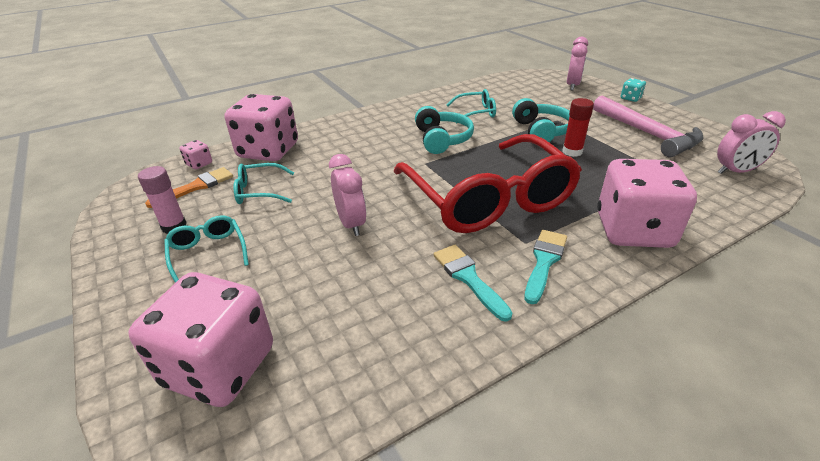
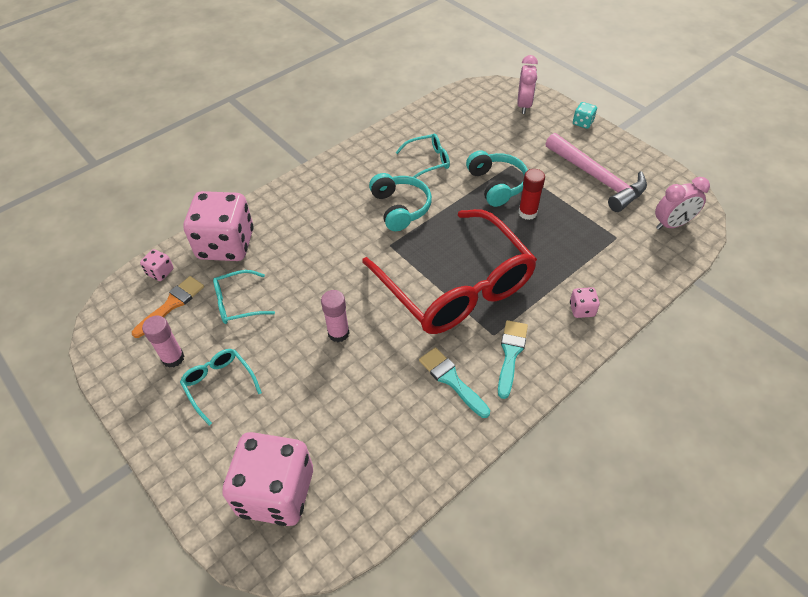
camera: 10 degrees left, 15 degrees up
(351, 224) = (338, 333): pink clock -> pink glue stick
(633, 230) = (582, 309): pink dice -> pink dice, size x0.41

